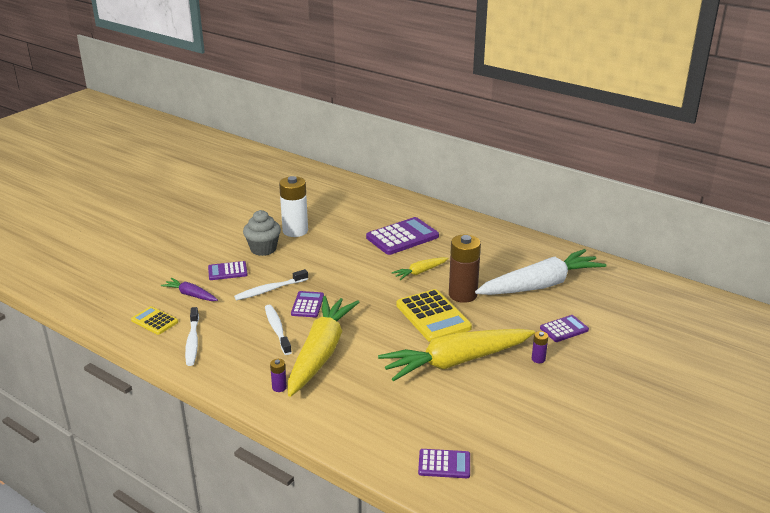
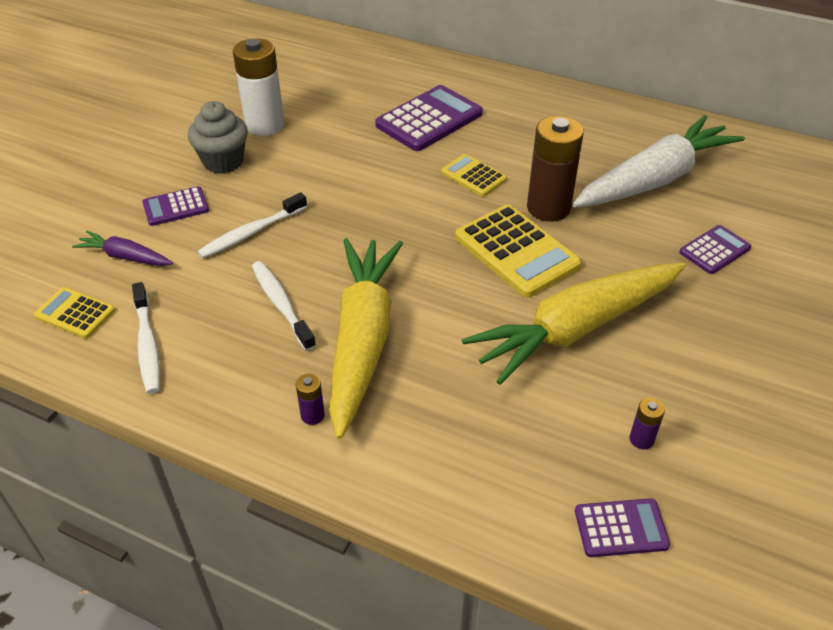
camera: 10 degrees left, 15 degrees up
(307, 305) = (318, 253): purple calculator -> none
(420, 272) = (473, 176): yellow carrot -> yellow calculator
(538, 359) = (696, 308): purple battery -> purple battery (641, 439)

